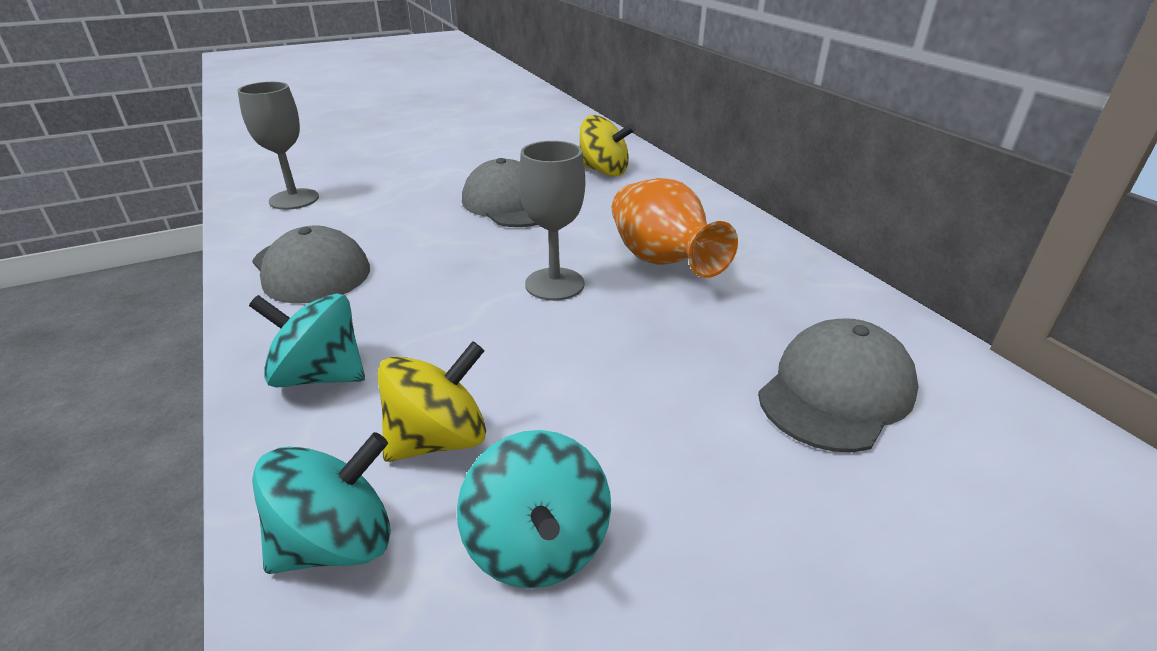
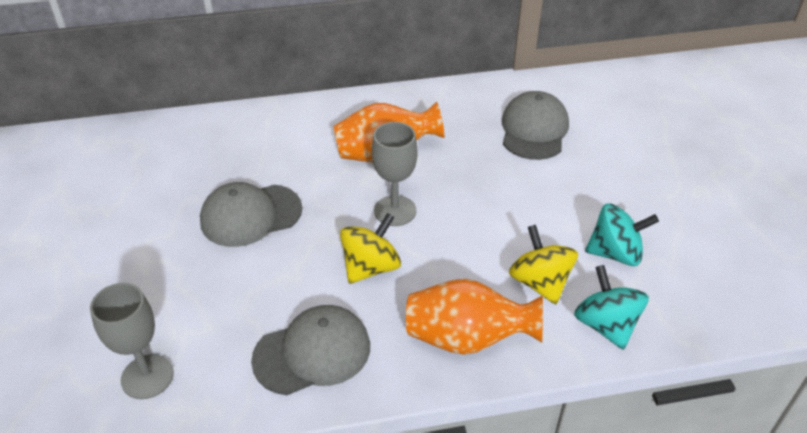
camera: 75 degrees left, 10 degrees up
(320, 375) = (467, 338): turquoise spinning top -> orange vase
(603, 171) = (215, 148): yellow spinning top -> yellow spinning top (371, 267)
(836, 391) = (534, 130): grey cap -> grey cap turned 45 degrees clockwise

